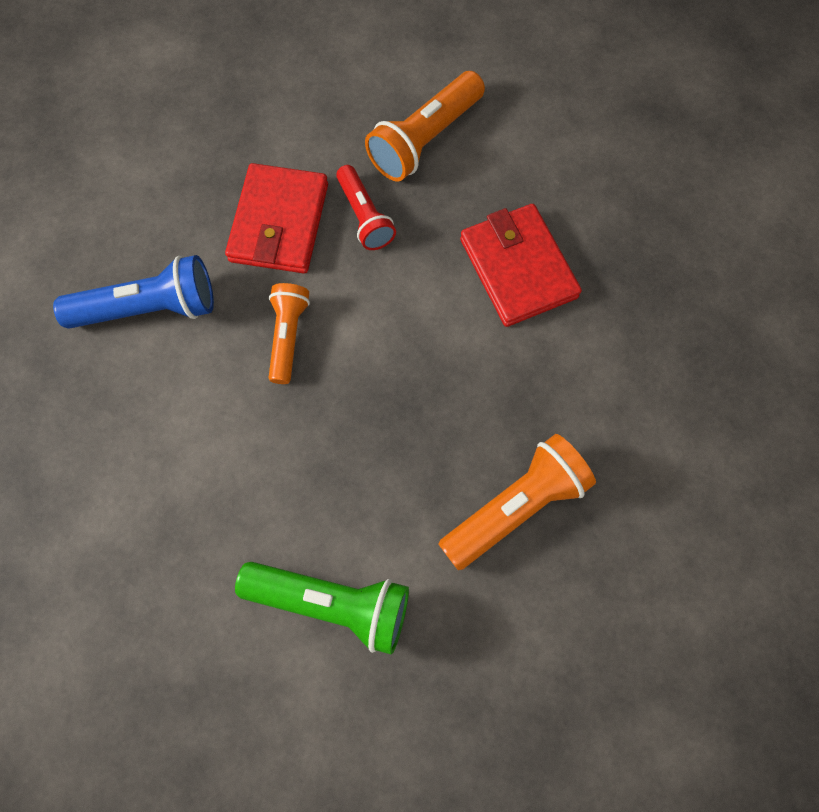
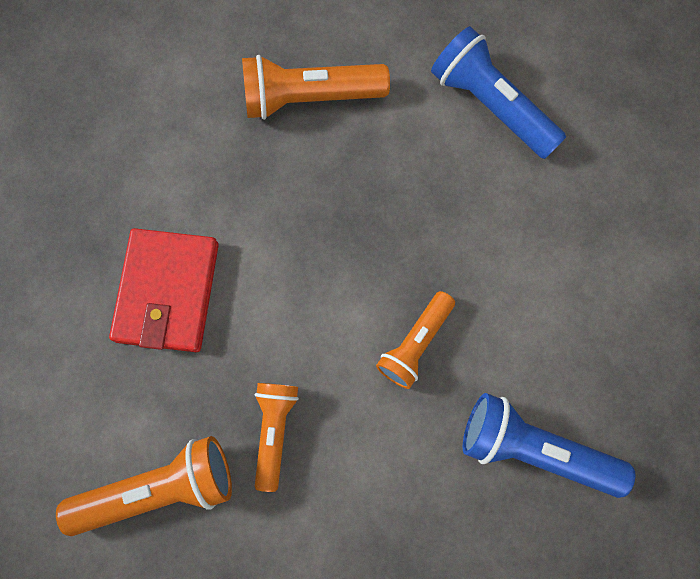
camera: 150 degrees left, 5 degrees up
(279, 223) = (362, 473): red wallet -> none
(332, 603) = (490, 105): green flashlight -> blue flashlight
(365, 216) = (274, 430): red flashlight -> orange flashlight

